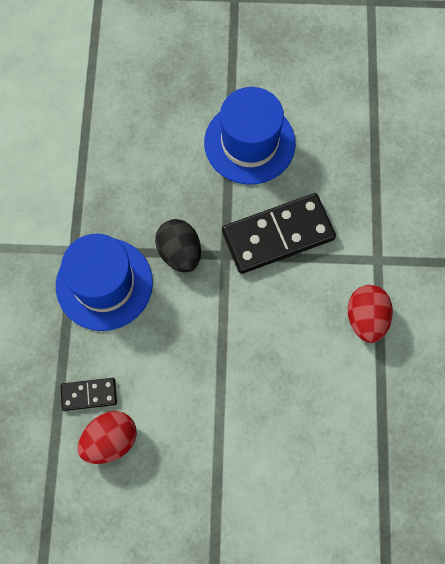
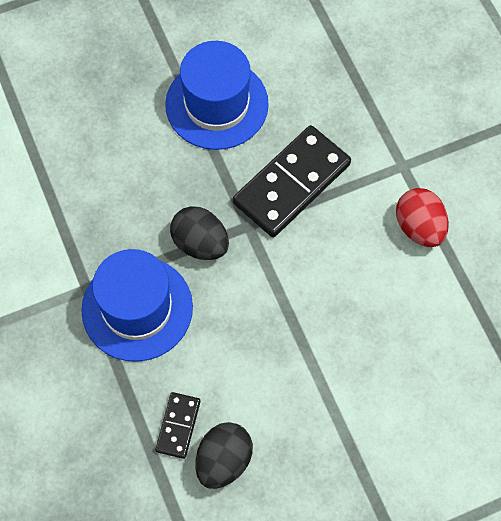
camera: 25 degrees left, 5 degrees down
(89, 394) = (178, 426): black domino -> black domino turned 45 degrees counterclockwise
(110, 440) = (223, 461): red egg -> black egg

